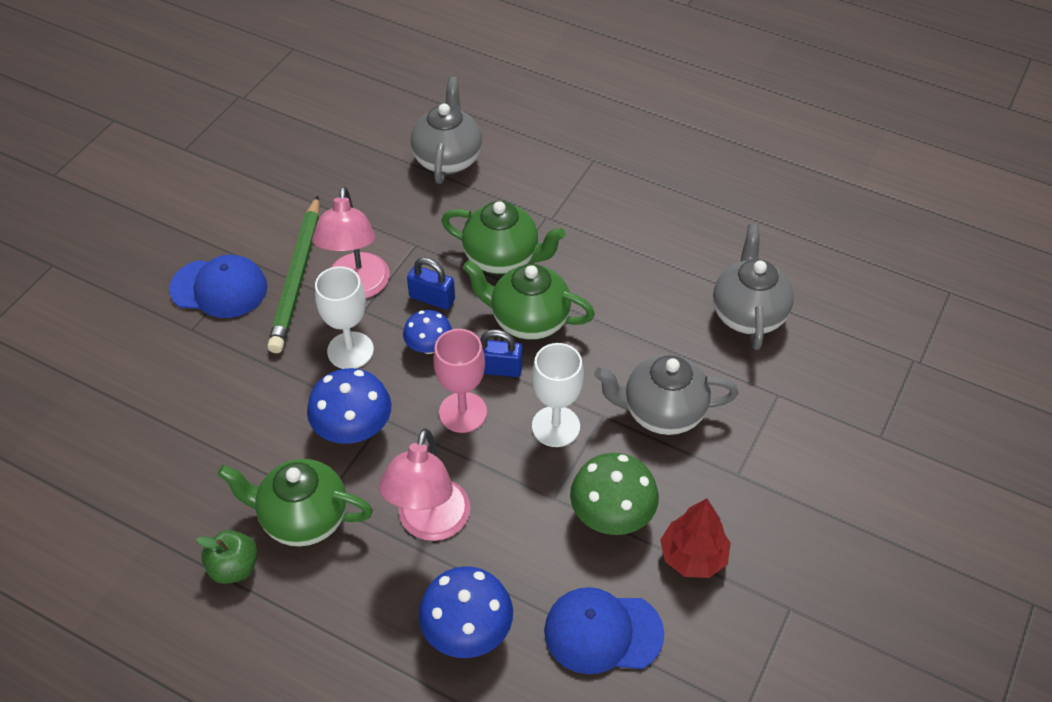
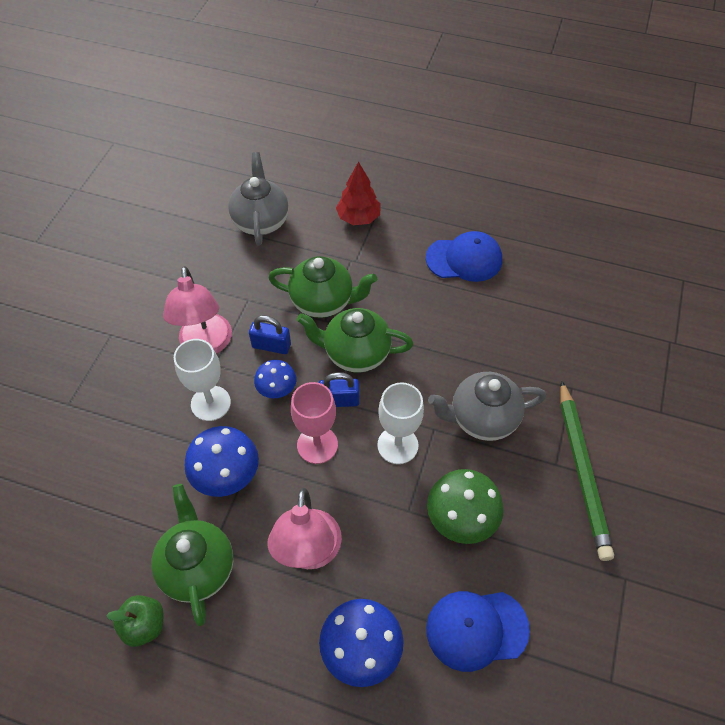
camera: 10 degrees left, 5 degrees up
(219, 288) = (86, 363): blue cap -> blue cap (464, 259)
(297, 278) = (153, 344): green pencil -> green pencil (582, 471)
(303, 518) = (198, 567): green teapot -> green teapot turned 75 degrees clockwise
(693, 556) = (536, 545): red tree -> red tree (358, 218)
(748, 314) = (531, 322): grey teapot -> none

